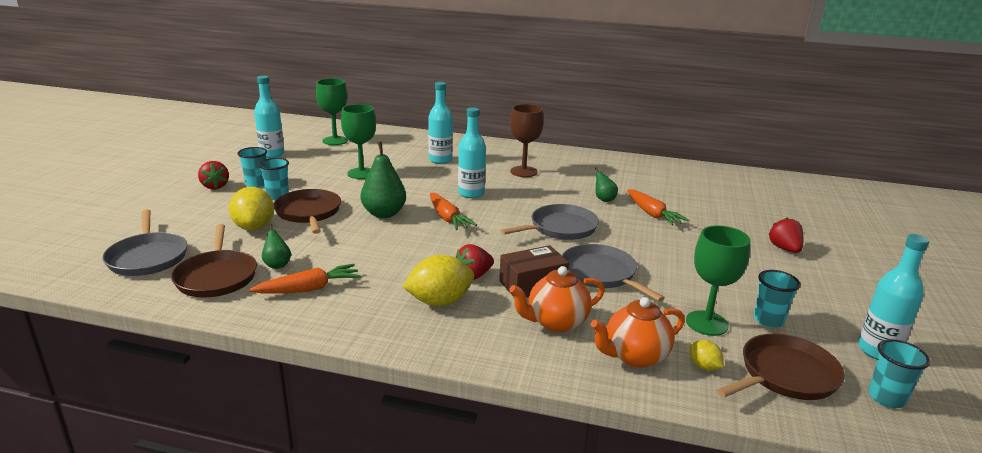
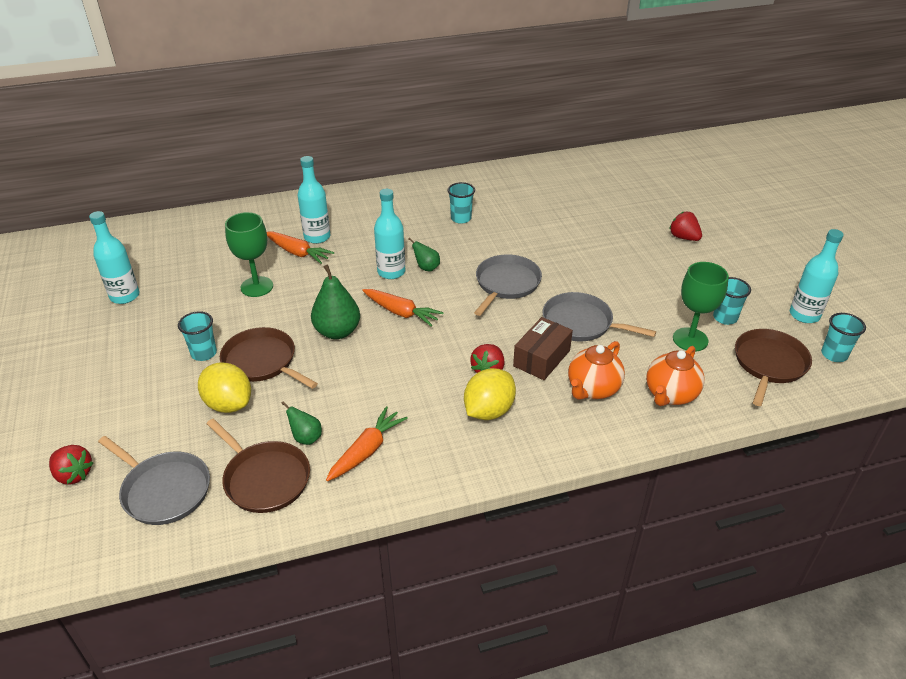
camera: 30 degrees left, 15 degrees up
(215, 186) = (116, 368): red strawberry -> red strawberry (74, 474)
(256, 184) = (160, 346): turquoise cup -> turquoise cup (461, 218)
(335, 141) = (174, 249): green goblet -> none
(523, 172) = (411, 224): brown goblet -> none
(604, 199) = (510, 233): green pear -> green pear (426, 268)
(652, 214) = (562, 236): orange carrot -> orange carrot (297, 253)
(704, 366) = (718, 381): yellow lemon -> none

